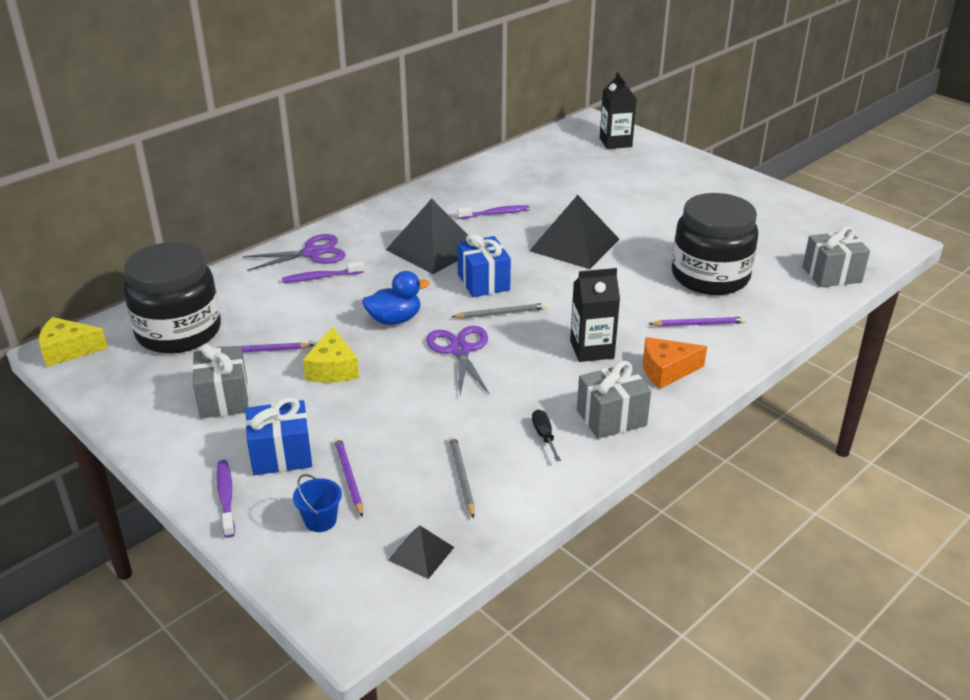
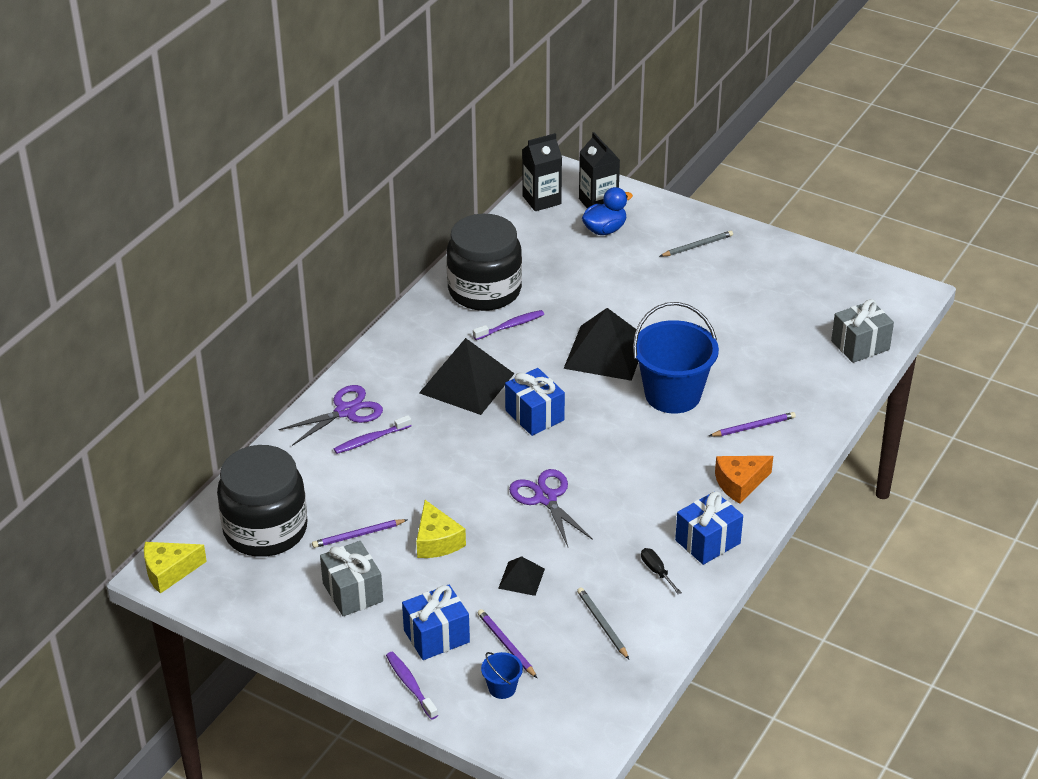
camera: 15 degrees left, 5 degrees up
(394, 320) = (468, 476): blue duck -> blue duck (605, 230)
(421, 553) = (598, 698): black pyramid -> black pyramid (521, 578)
(501, 313) = (566, 449): grey pencil -> grey pencil (697, 246)
(592, 349) = (666, 474): black carton -> black carton (541, 200)
(611, 418) = (707, 542): grey gift -> blue gift
(626, 286) = (672, 394): none -> blue bucket
(710, 276) = (748, 368): black jar -> black jar (484, 290)

